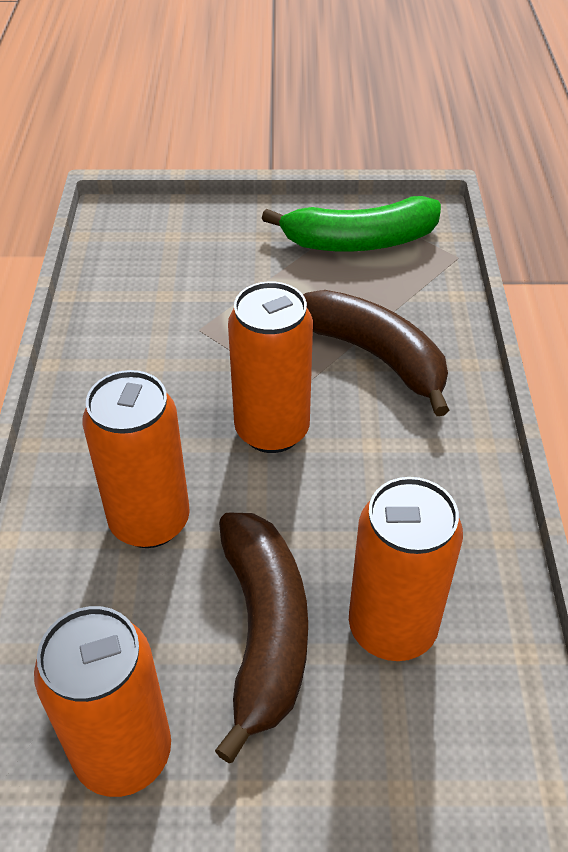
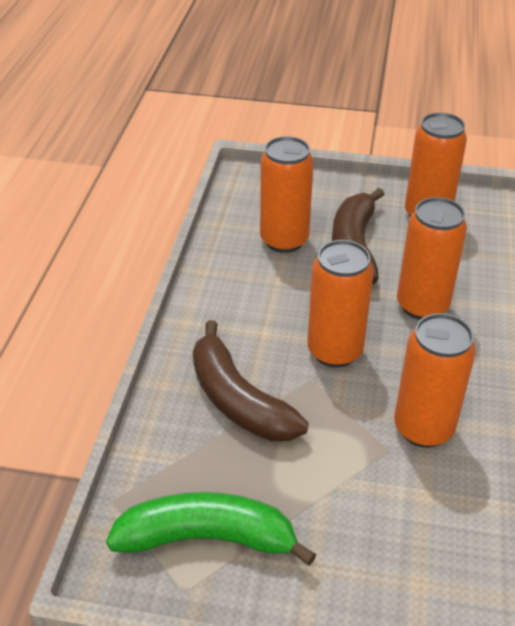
camera: 170 degrees left, 5 degrees down
(160, 353) = (423, 428): none -> orange can

